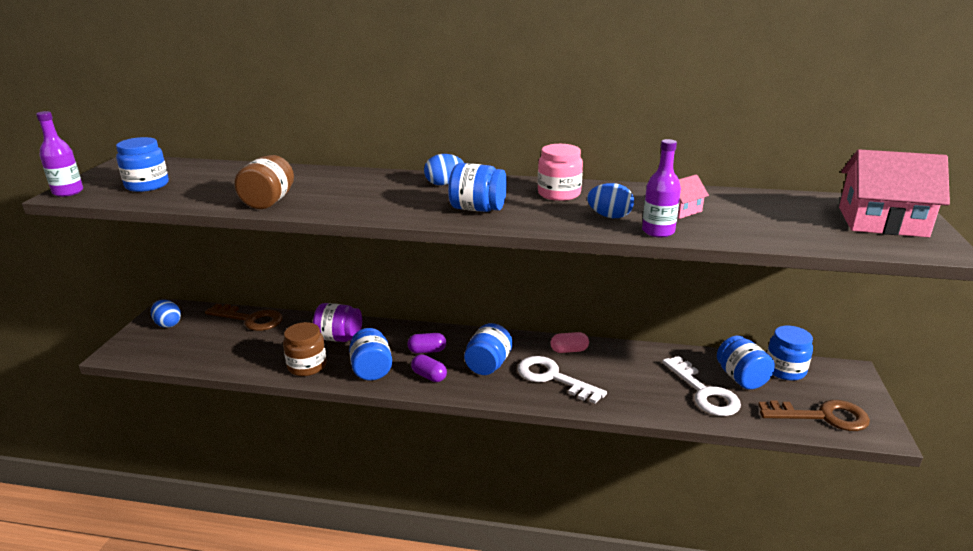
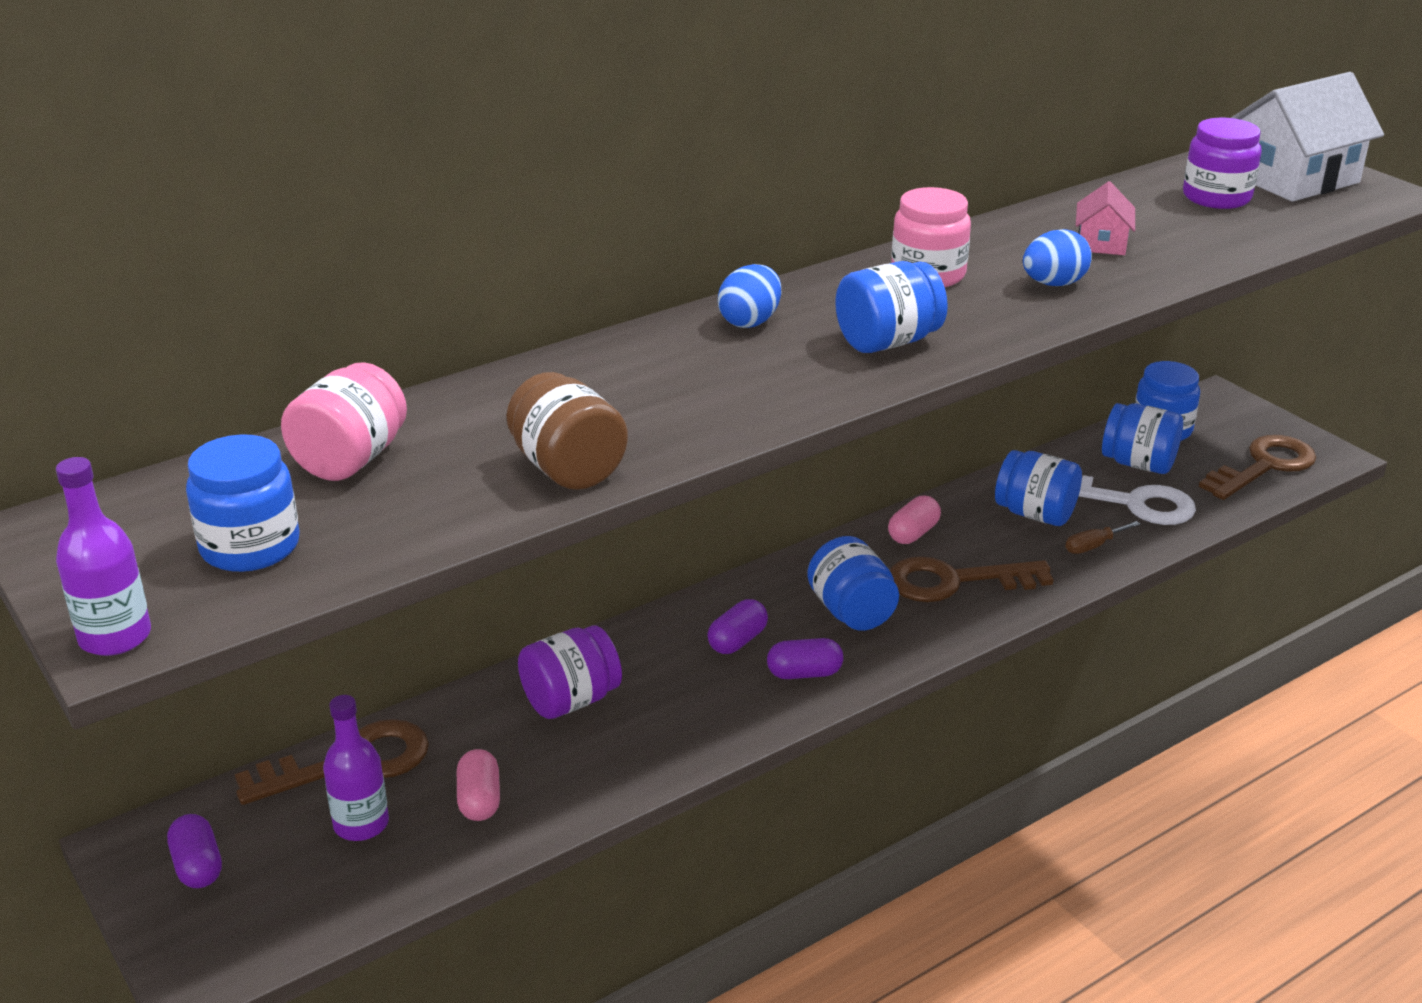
camera: 45 degrees left, 5 degrees up
(168, 324) = (198, 866): blue egg -> purple capsule
(226, 175) = (350, 459): none -> pink jar
(259, 352) = (479, 800): none -> pink capsule
(307, 366) = (603, 770): brown jar -> none
(371, 369) = (710, 714): blue jar -> blue jar (1035, 514)
(553, 378) = (954, 581): white key -> brown key
(648, 400) = (1093, 546): none -> brown screwdriver
(658, 231) = (1141, 282): purple bottle -> purple bottle (361, 824)
(802, 214) = (1216, 197): none -> purple jar
(882, 222) = (1293, 178): pink house -> white house

